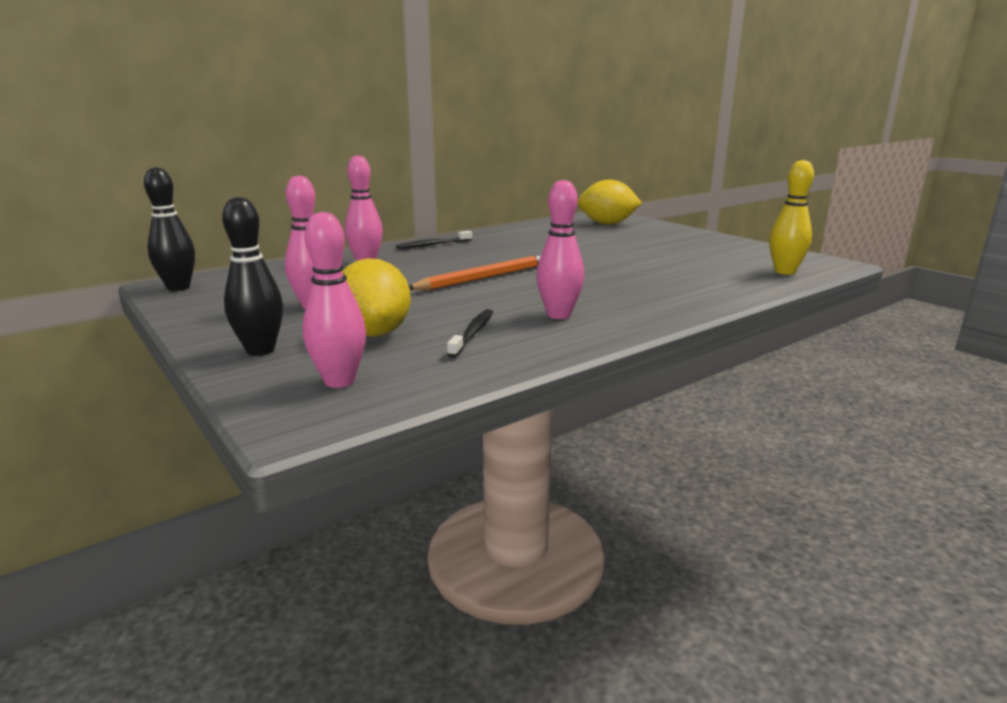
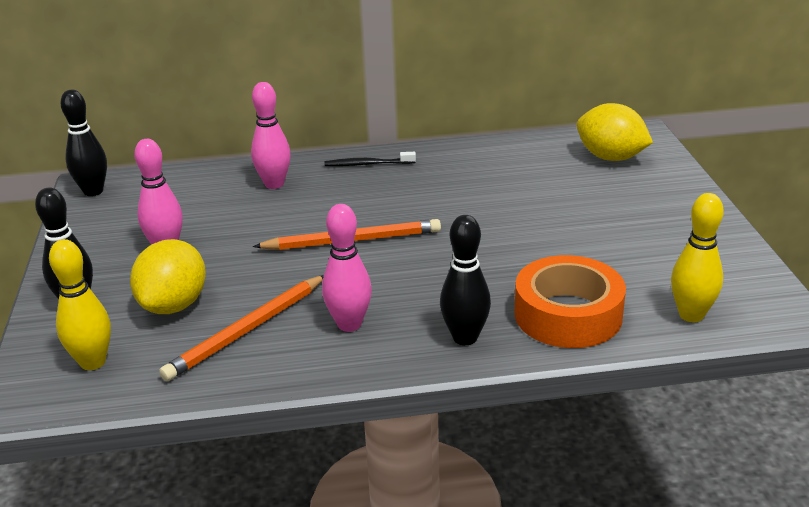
camera: 30 degrees right, 10 degrees up
(339, 381) = (93, 362): pink bowling pin -> yellow bowling pin
(472, 333) = (247, 330): black toothbrush -> orange pencil
(661, 305) = (465, 337): none -> black bowling pin
(710, 284) = (568, 315): none -> orange tape

